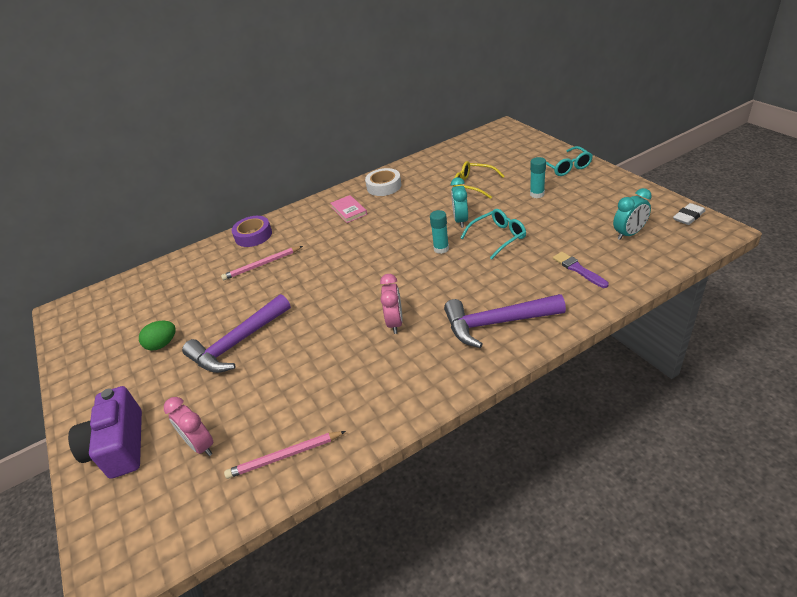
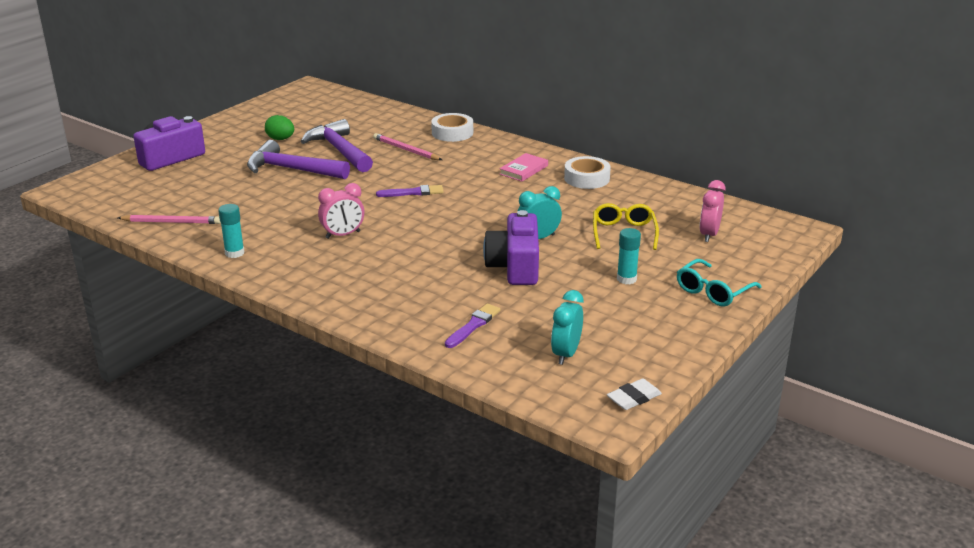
camera: 60 degrees right, 10 degrees down
(201, 445) = (176, 187): pink clock -> pink clock (709, 235)
(253, 235) = (452, 133): purple tape -> white tape
(285, 456) = (171, 222): pink pencil -> pink pencil turned 135 degrees clockwise
(345, 271) = (413, 192): none -> purple brush
(441, 249) = (476, 236): turquoise glue stick -> turquoise glue stick (234, 253)
(496, 323) = (360, 288): purple hammer -> purple hammer (339, 150)
(498, 237) = (515, 266): turquoise glasses -> purple camera
(629, 234) = (566, 354): turquoise clock -> turquoise clock turned 75 degrees clockwise
(688, 216) = (633, 398): white eraser -> white eraser turned 60 degrees counterclockwise

